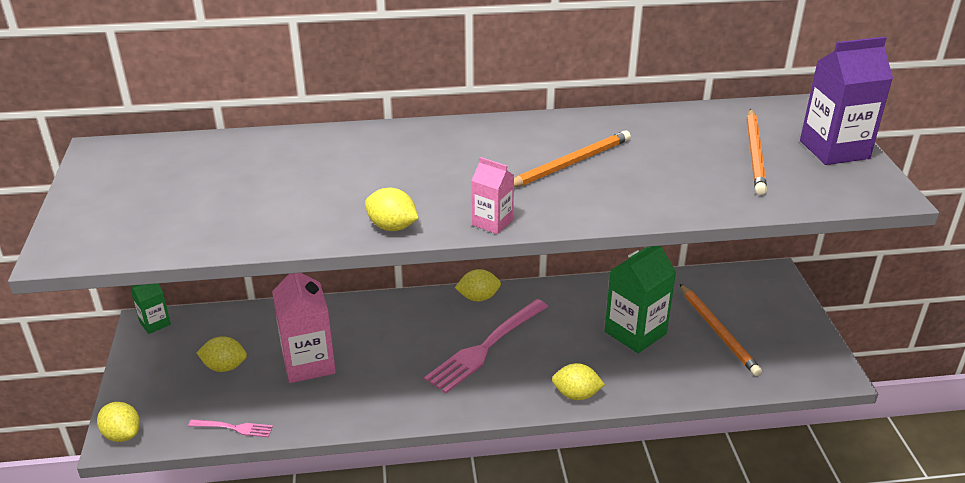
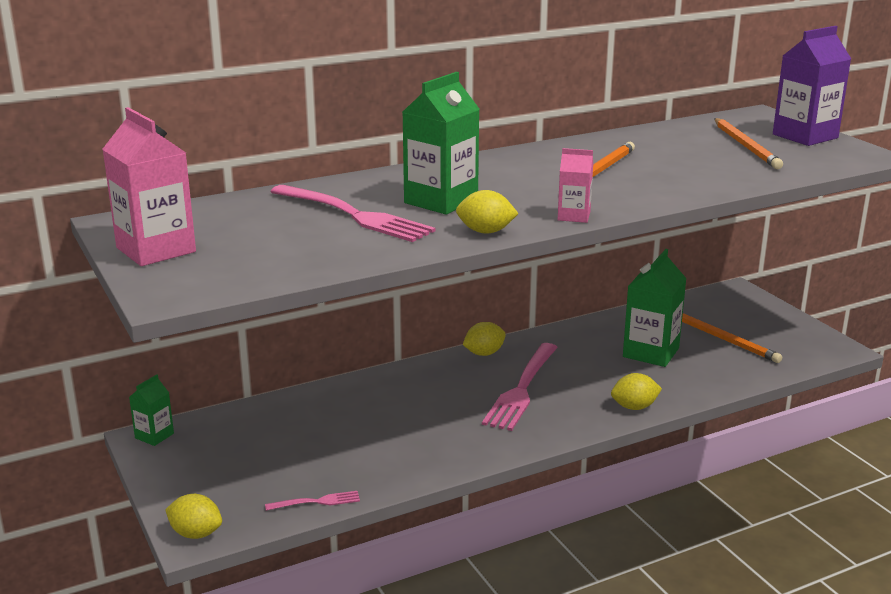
camera: 20 degrees left, 10 degrees down
(225, 367) = (265, 456): yellow lemon -> none
(295, 180) = (354, 215): none -> pink fork
(308, 363) = (353, 435): pink carton -> pink carton (156, 250)
(387, 177) = (441, 201): none -> green carton

